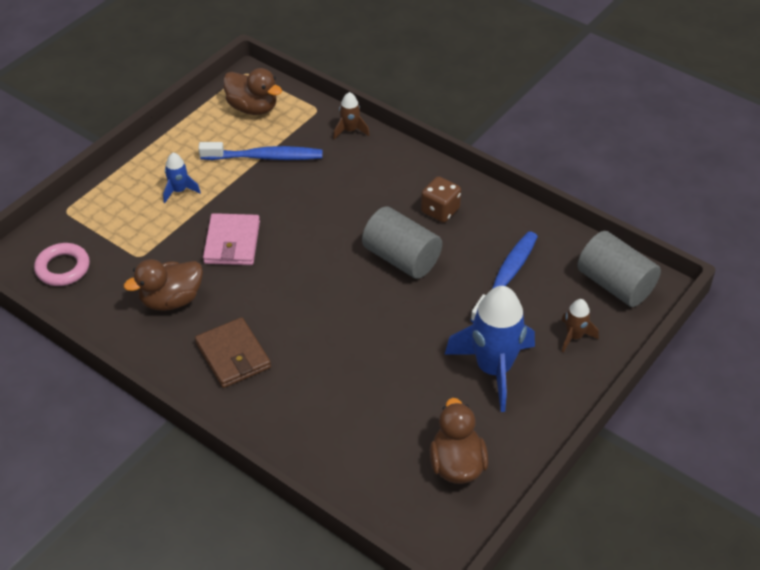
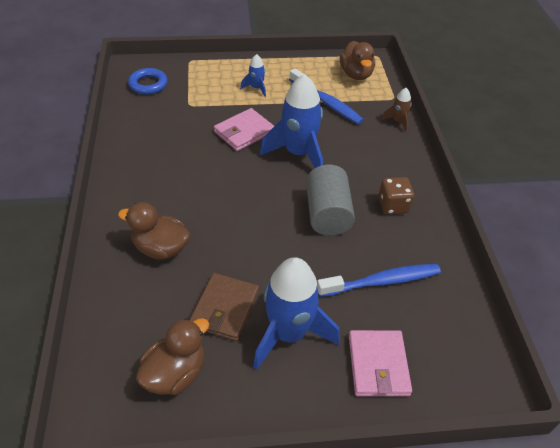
camera: 45 degrees right, 0 degrees up
(63, 268) = (148, 84): pink ring -> blue ring
(171, 300) = (171, 137): brown duck -> brown duck (160, 248)
(233, 355) = (156, 189): brown wallet -> brown wallet (225, 308)
(307, 225) = (298, 153): none -> blue rocket
(574, 336) = (378, 365): brown rocket -> pink wallet
(615, 284) = (461, 356): grey cylinder -> none

